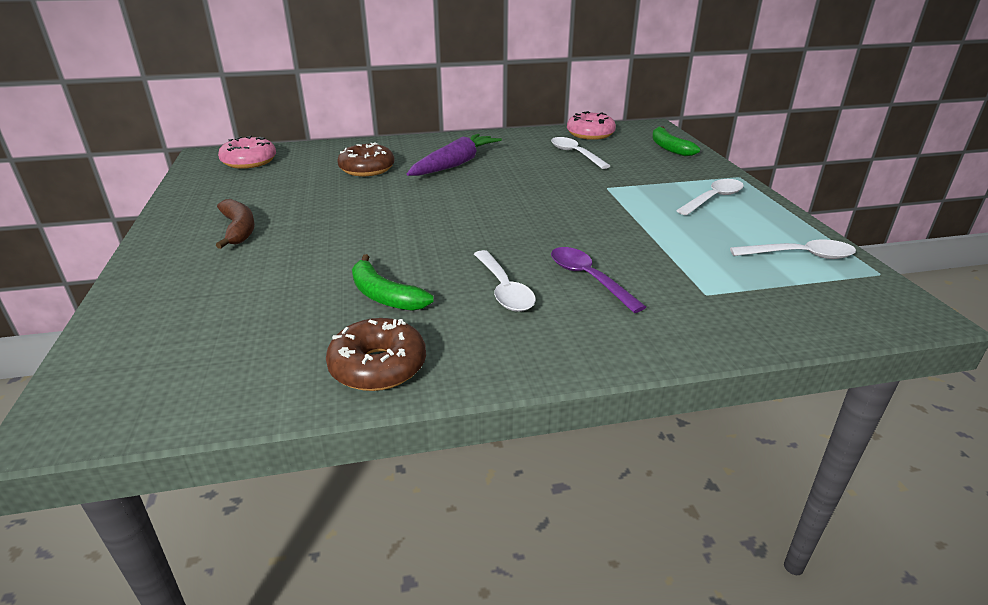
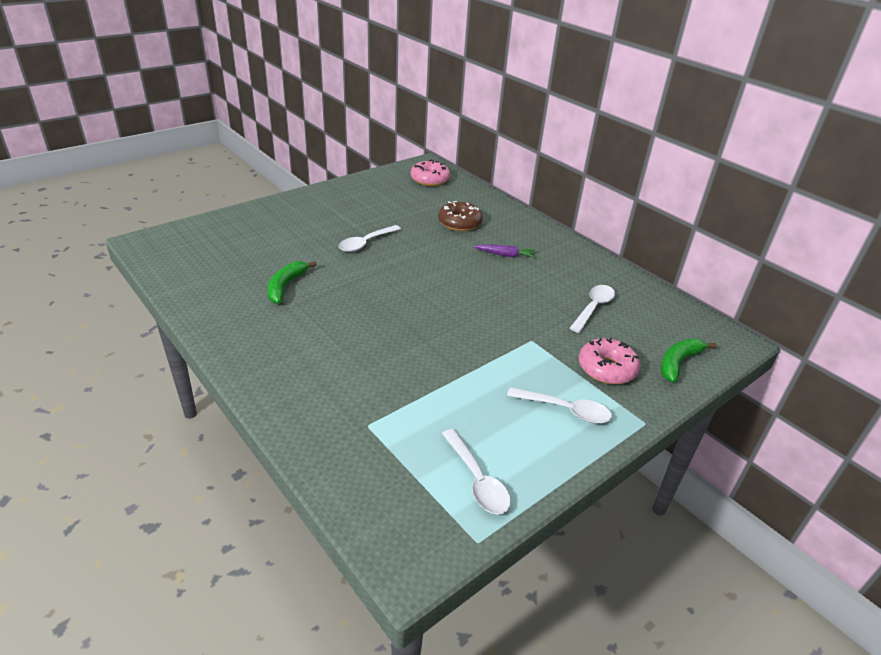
camera: 60 degrees right, 5 degrees up
(239, 229) = (333, 213): brown banana -> none
(378, 366) = (213, 307): brown donut -> none
(455, 164) = (505, 255): purple carrot -> purple carrot, size x0.54
(504, 289) = (318, 328): white spoon -> white spoon (366, 243)
(588, 278) = (355, 361): purple spoon -> none
(590, 134) = (658, 306): pink donut -> pink donut (607, 369)

